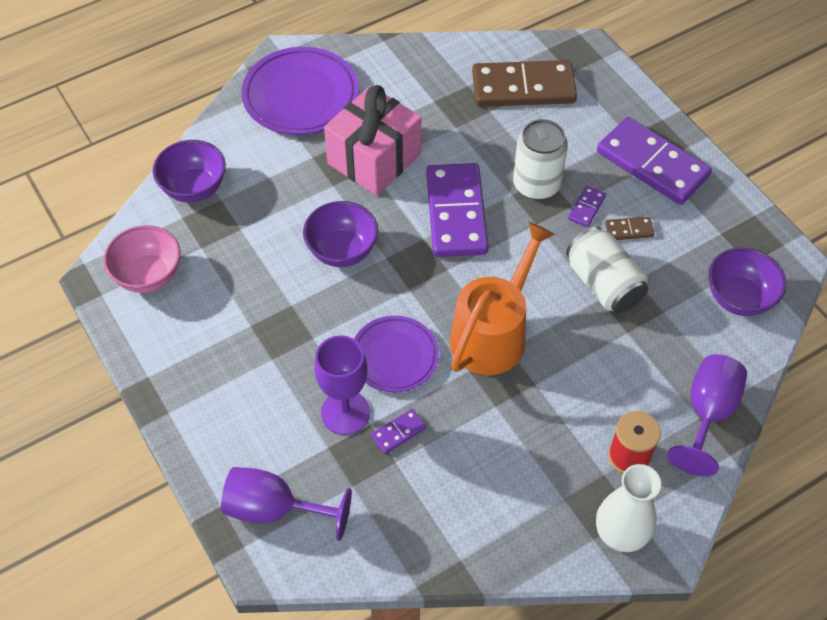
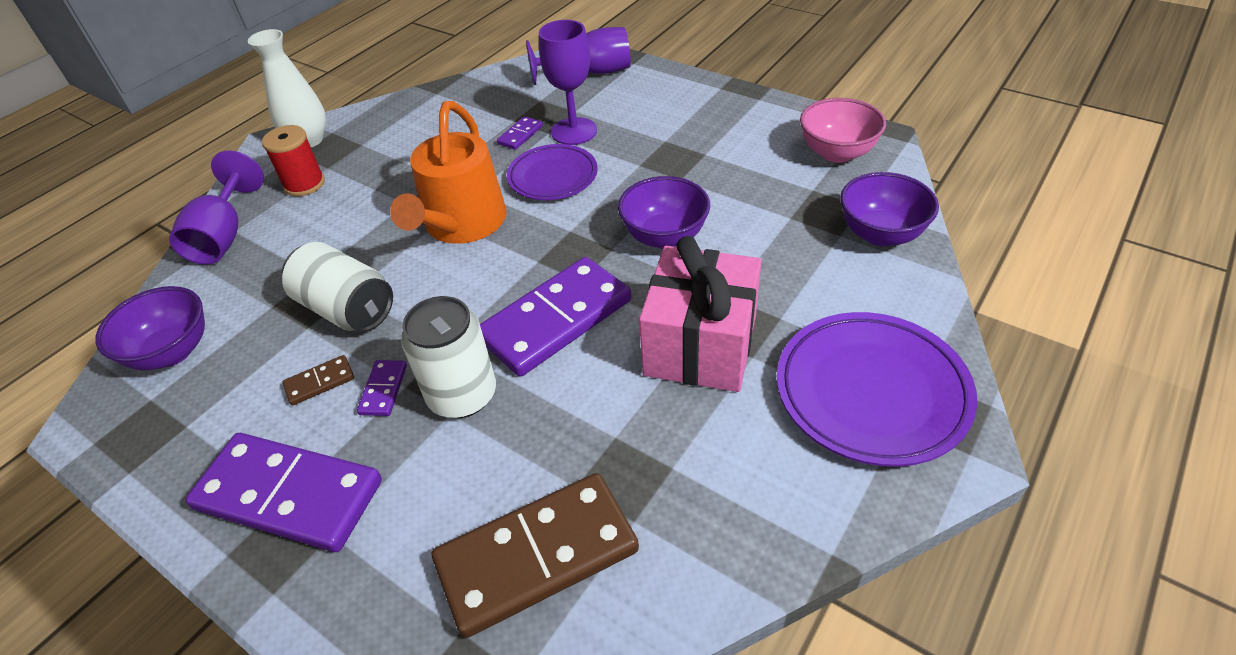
camera: 160 degrees right, 10 degrees down
(456, 213) = (556, 320): purple domino -> purple domino turned 75 degrees clockwise

